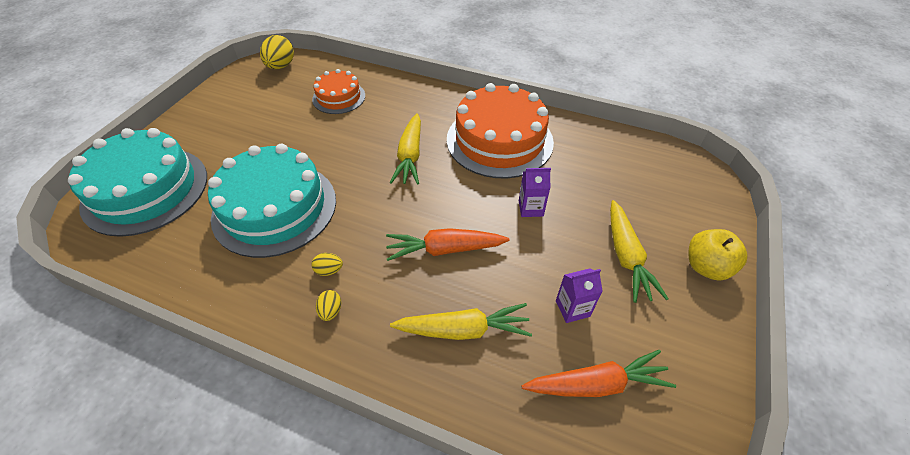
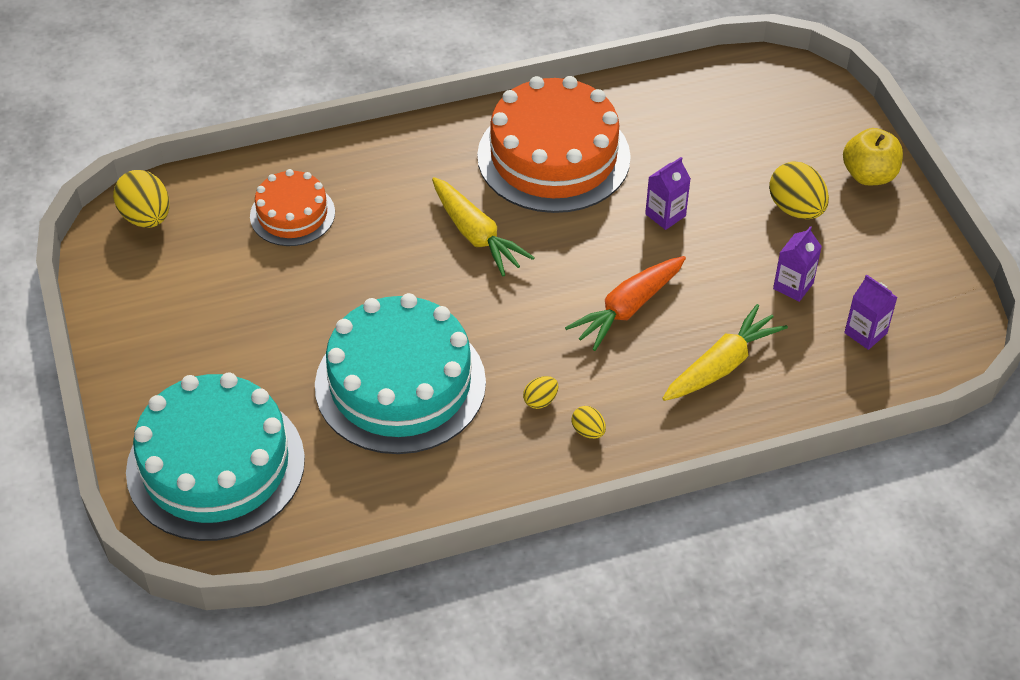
camera: 40 degrees left, 0 degrees up
(596, 384) = (865, 333): orange carrot -> purple carton
(626, 257) = (796, 209): yellow carrot -> yellow egg

